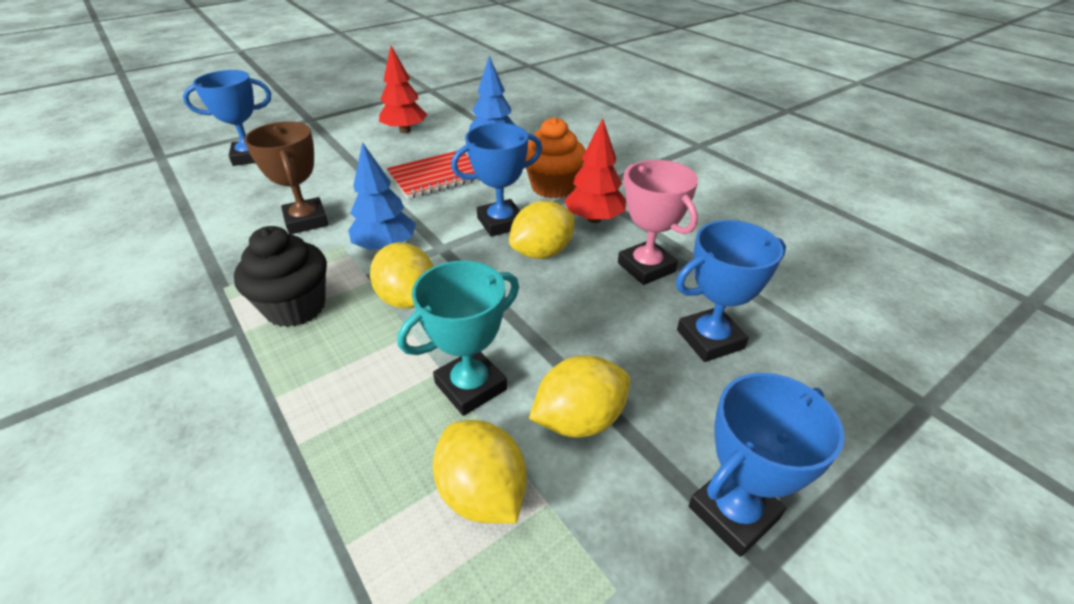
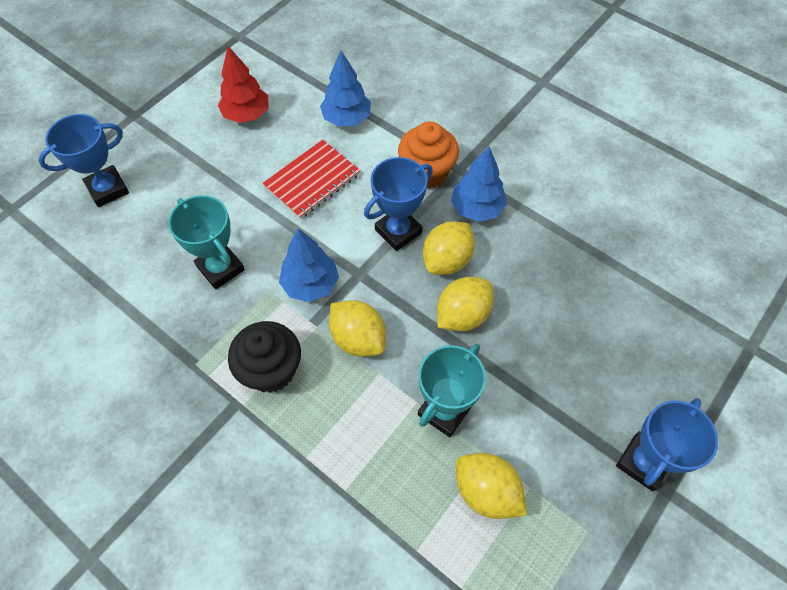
camera: 15 degrees left, 20 degrees up
(306, 221) = (220, 268): brown trophy -> turquoise trophy
(579, 419) = (529, 419): yellow lemon -> yellow lemon (462, 315)
(594, 219) = (476, 208): red tree -> blue tree
(646, 267) = (536, 258): pink trophy -> none
(710, 339) = (601, 324): blue trophy -> none

